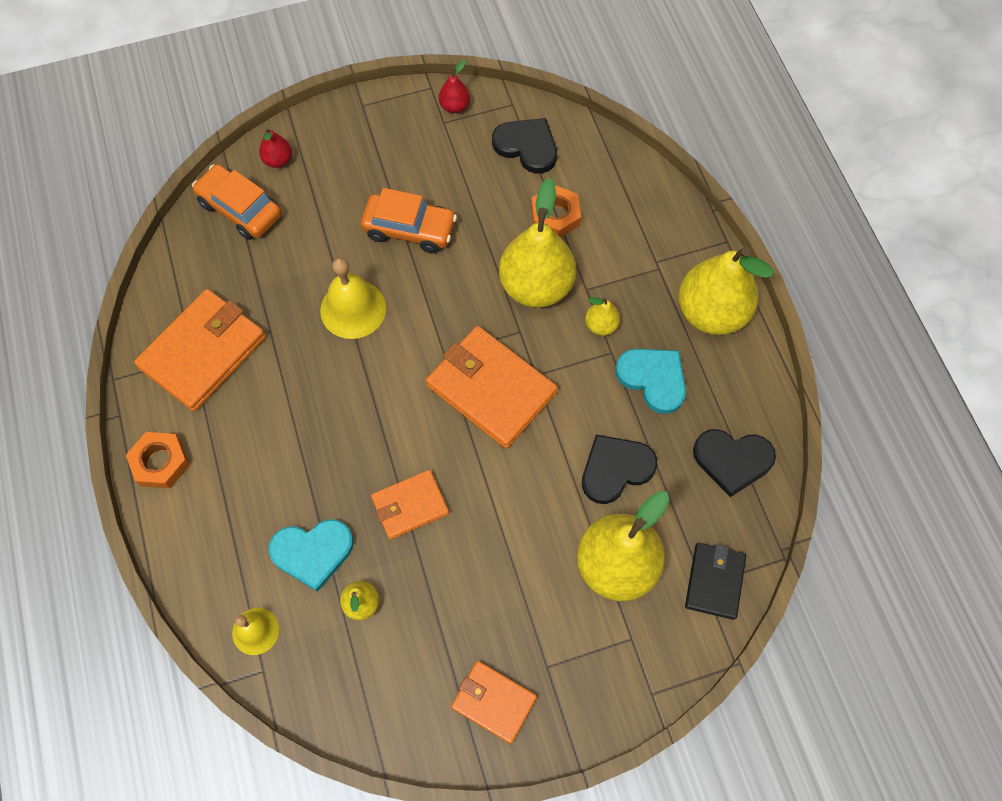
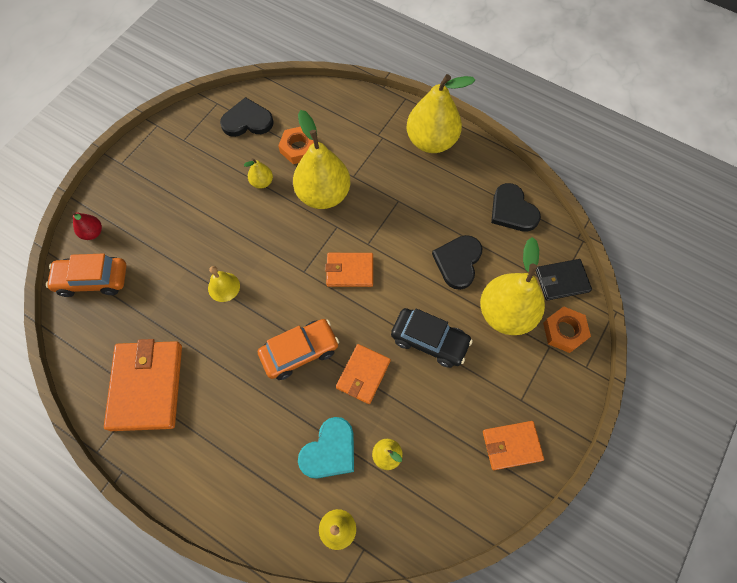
camera: 40 degrees left, 0 degrees up
(160, 462) = (179, 478): orange nut -> orange nut (564, 331)
(353, 309) = (224, 287): yellow bell -> yellow bell, size x0.62
(409, 229) = (217, 215): orange car -> orange car (299, 352)
(454, 106) = (182, 126): red pear -> none
(491, 389) = (349, 271): orange wallet -> orange wallet, size x0.58
(508, 527) = (429, 341): none -> black car
(601, 325) = (379, 190): yellow pear -> yellow pear (262, 182)
(653, 379) = (433, 198): turquoise heart -> none
(714, 581) = (561, 281): black wallet -> black wallet turned 75 degrees counterclockwise
(732, 460) = (512, 210): black heart -> black heart turned 90 degrees clockwise

